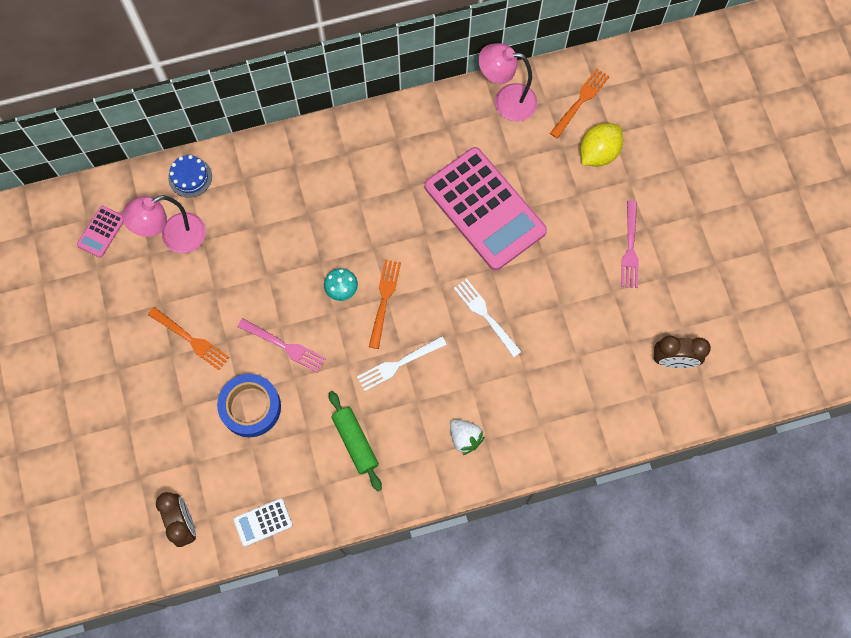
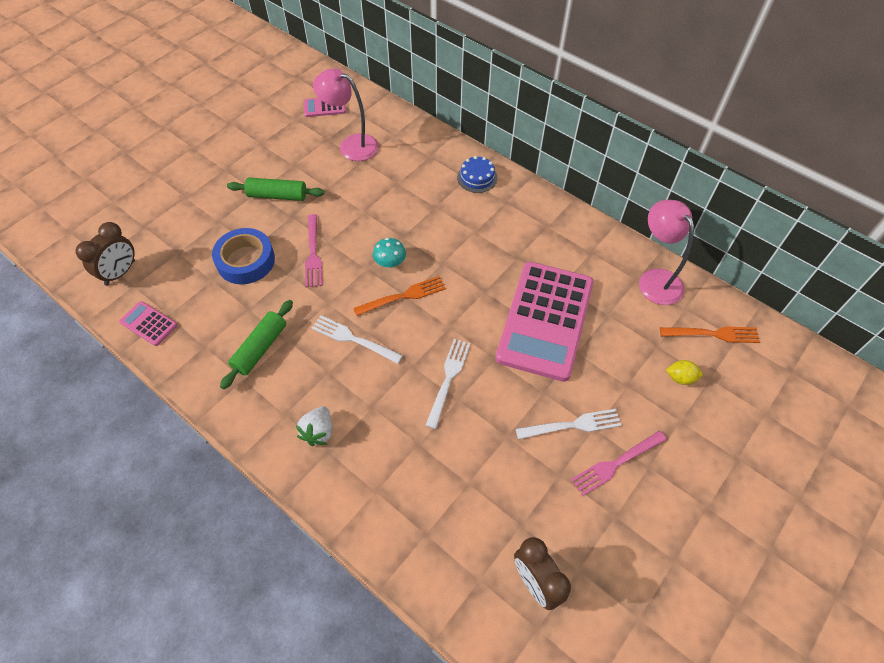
camera: 55 degrees right, 15 degrees down
(190, 177) = (405, 128): blue cake -> blue cake (477, 177)
(190, 339) = (277, 196): orange fork -> green rolling pin
(263, 522) = (149, 324): white calculator -> pink calculator
(583, 255) = (572, 425): none -> white fork
(598, 153) = (680, 378): yellow lemon -> yellow lemon, size x0.56

